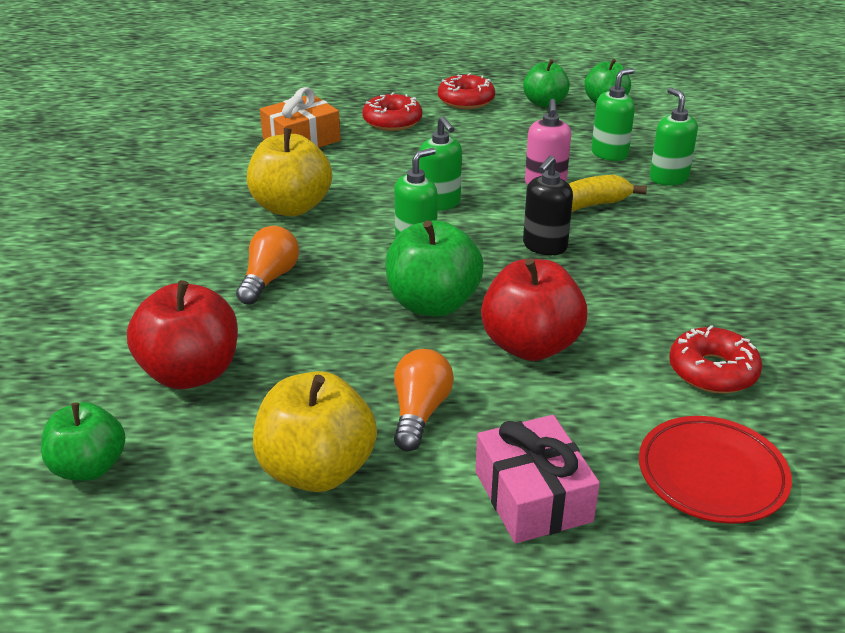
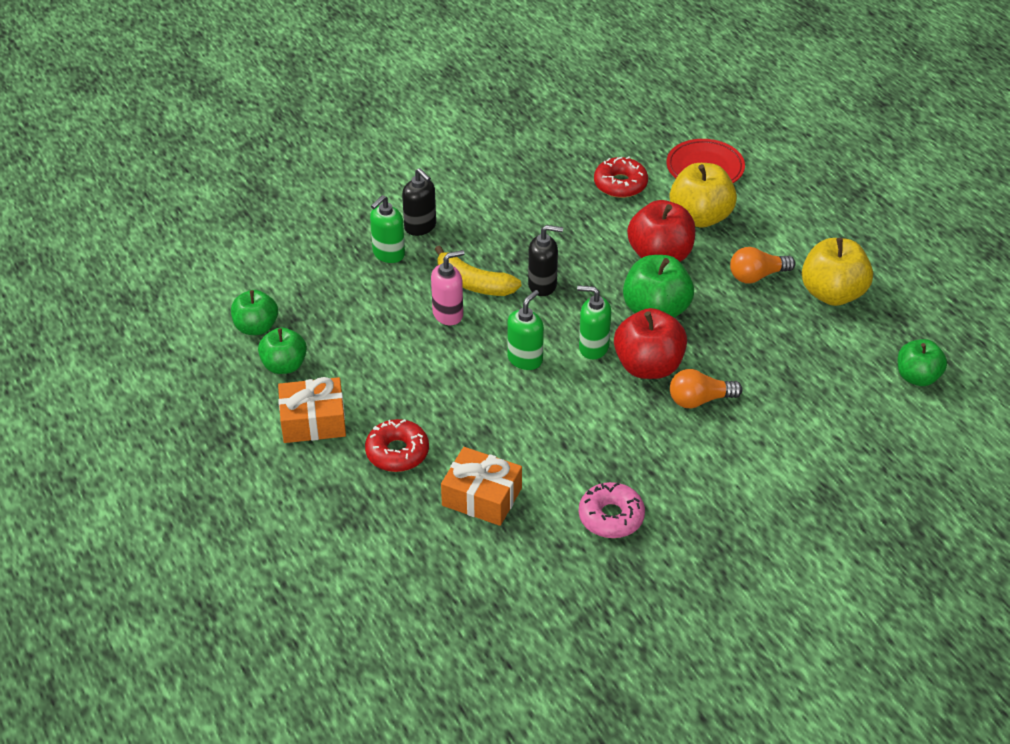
camera: 120 degrees left, 10 degrees up
(191, 373) = (817, 382): red apple -> red apple (648, 366)
(202, 184) = (611, 517): none -> pink donut
(291, 207) = (600, 440): yellow apple -> yellow apple (700, 217)
(466, 100) = (313, 421): red donut -> orange gift
(532, 496) = (775, 217): pink gift -> none
(609, 154) = (366, 295): green soap dispenser -> none
(705, 205) = (420, 227): none -> black soap dispenser

